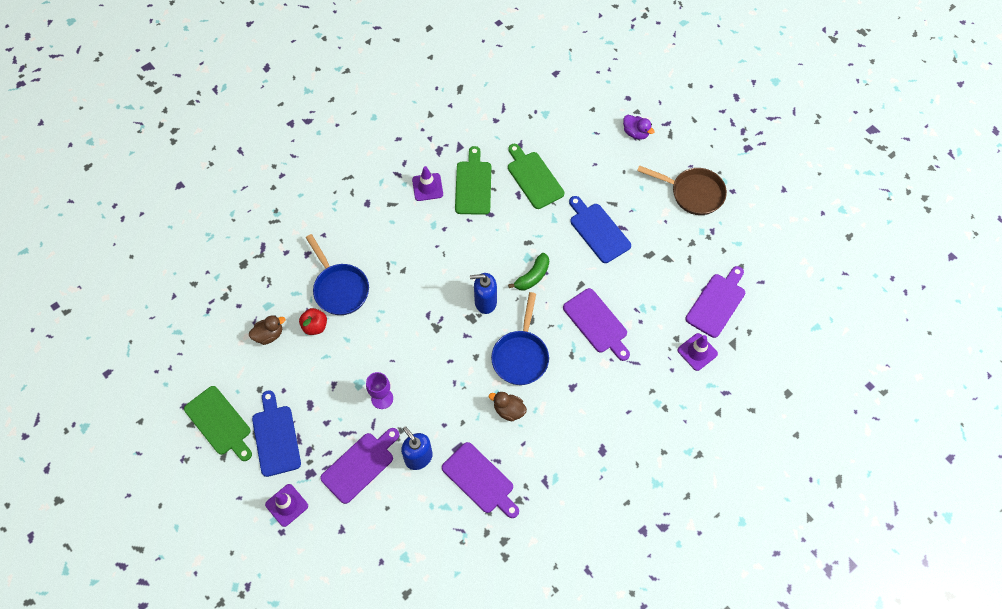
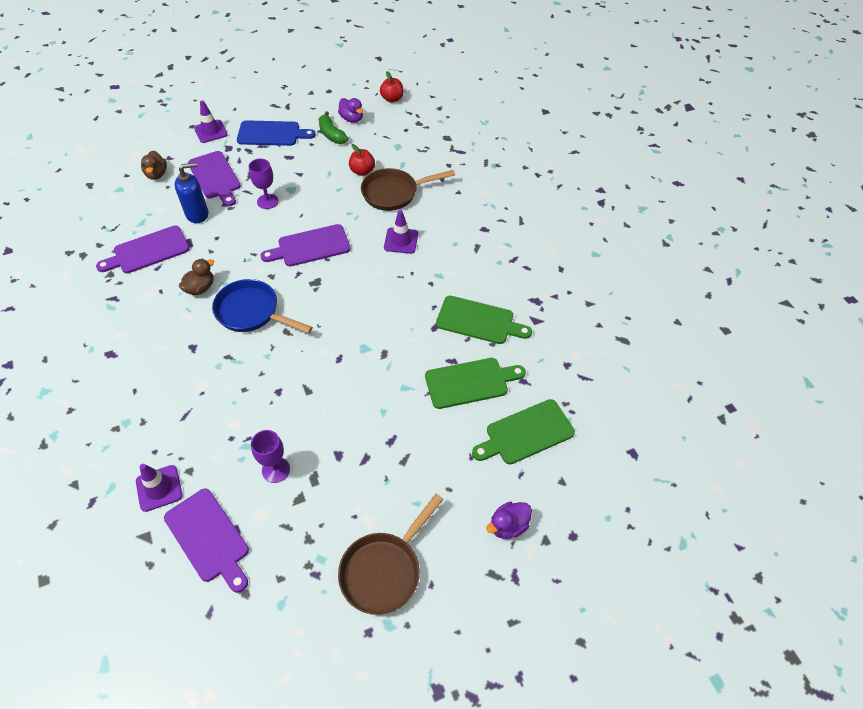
camera: 105 degrees right, 10 degrees down
(187, 334) = (392, 99): none -> red apple
(219, 423) = (303, 106): green cutting board -> green cutting board (526, 433)
(231, 364) = (352, 119): none -> purple duck
(269, 335) = (368, 143): brown duck -> brown duck (156, 174)
(339, 288) = (394, 193): blue pan -> brown pan
(427, 187) = (488, 280): purple traffic cone -> purple traffic cone (401, 241)
(485, 302) = (327, 297): blue soap dispenser -> none
(532, 276) = (339, 346): green banana -> green banana (331, 134)
(597, 323) = (252, 392): purple cutting board -> purple cutting board (310, 246)
(598, 230) = (371, 430): blue cutting board -> none
(653, 281) = (276, 470): none -> purple goblet

